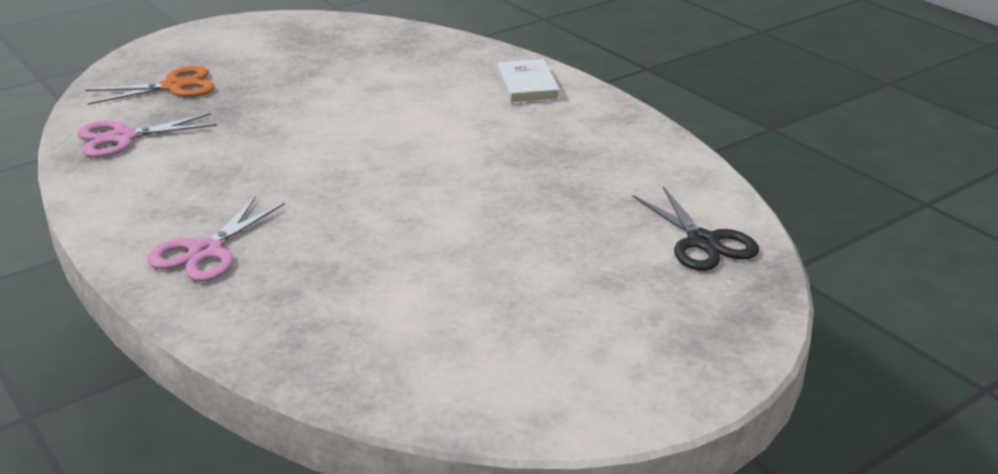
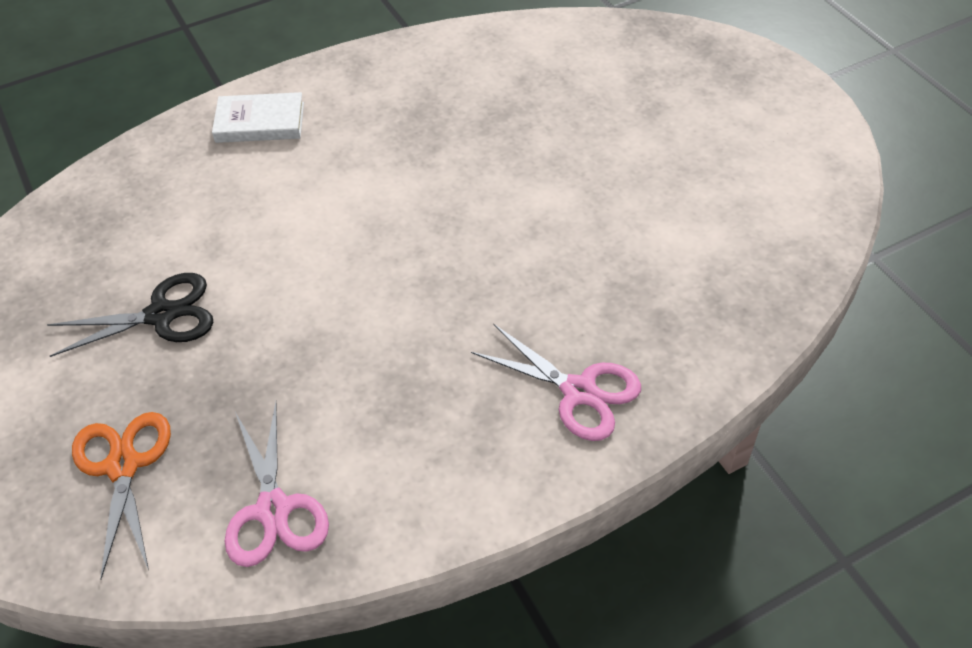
camera: 80 degrees left, 20 degrees up
(703, 242) = (597, 50): black scissors -> black scissors (161, 315)

